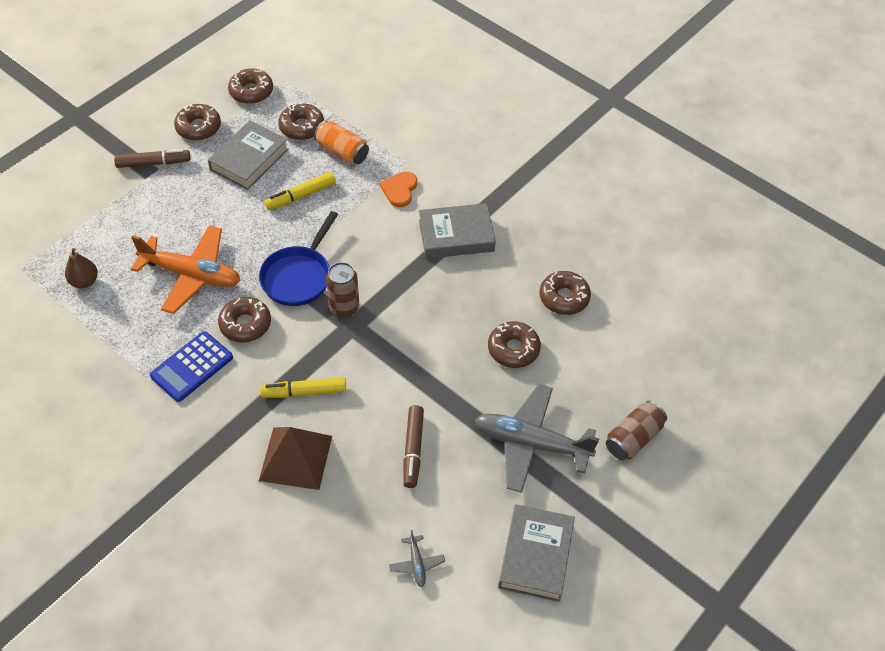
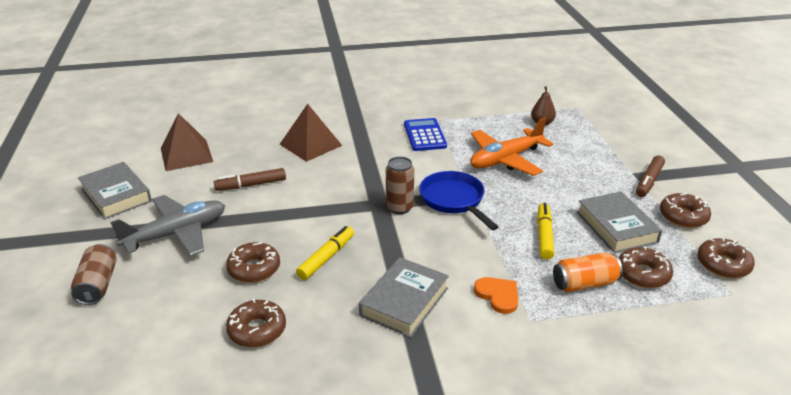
camera: 130 degrees right, 20 degrees down
(245, 324) = (435, 164): brown donut -> none
(304, 392) = (351, 164): yellow marker -> yellow marker (326, 258)
(413, 449) = (251, 185): brown marker -> brown marker turned 60 degrees counterclockwise
(416, 564) = (186, 155): grey plane -> brown pyramid

